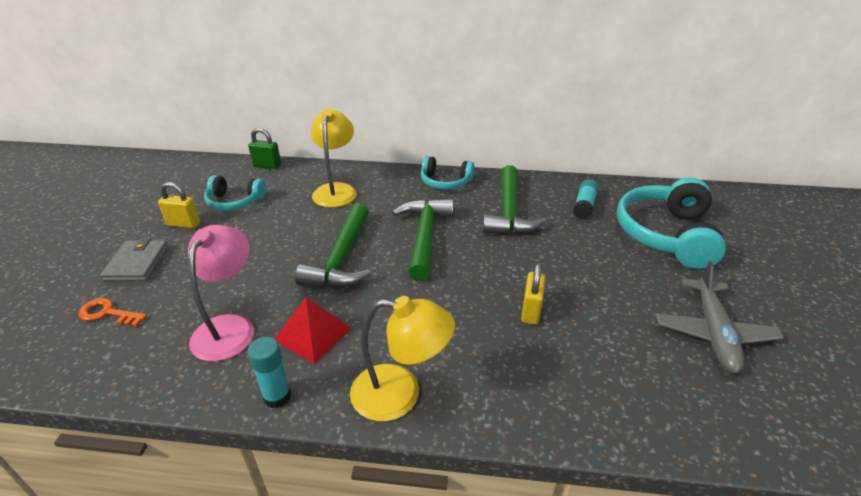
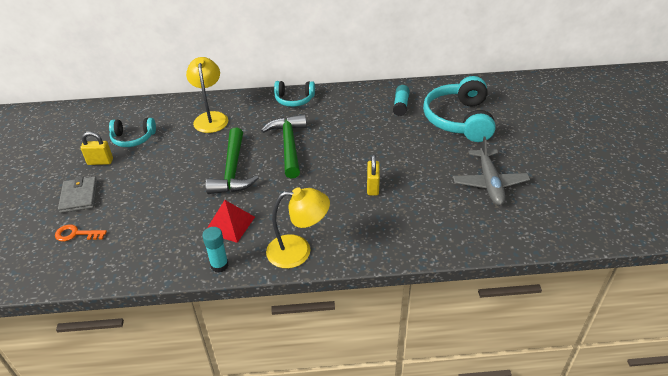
camera: 10 degrees left, 5 degrees up
(229, 327) = (169, 229): pink lamp -> none
(267, 166) = (147, 104): green padlock -> none
(509, 211) = (347, 117): green hammer -> none

